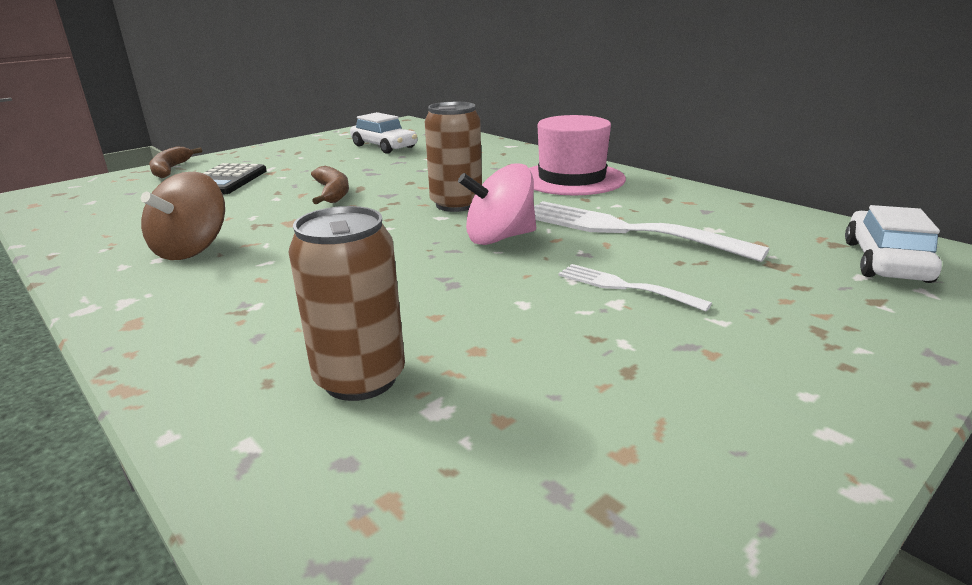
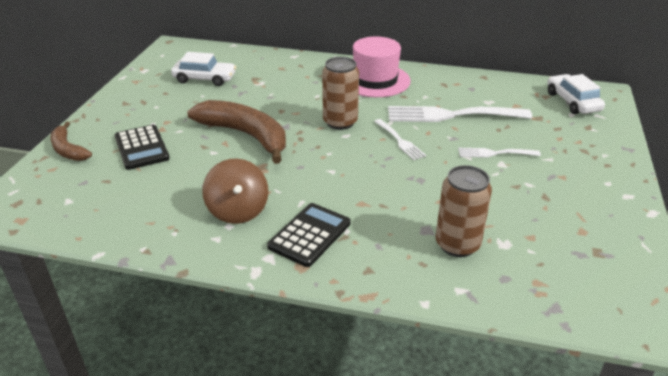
camera: 35 degrees left, 10 degrees up
(208, 295) = (310, 235): none -> black calculator
(333, 193) = (245, 135): brown banana -> brown banana, size x1.82
(499, 238) = (400, 141): pink spinning top -> white fork

